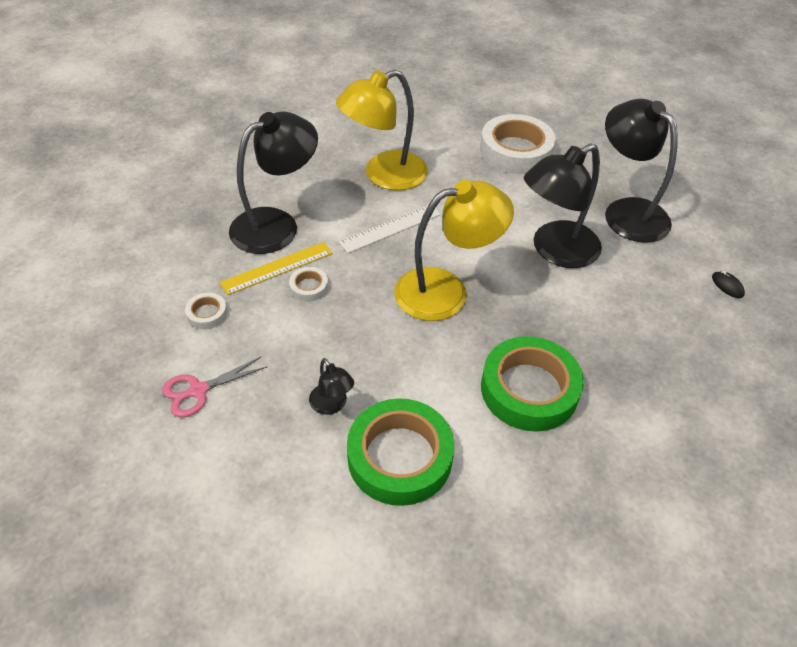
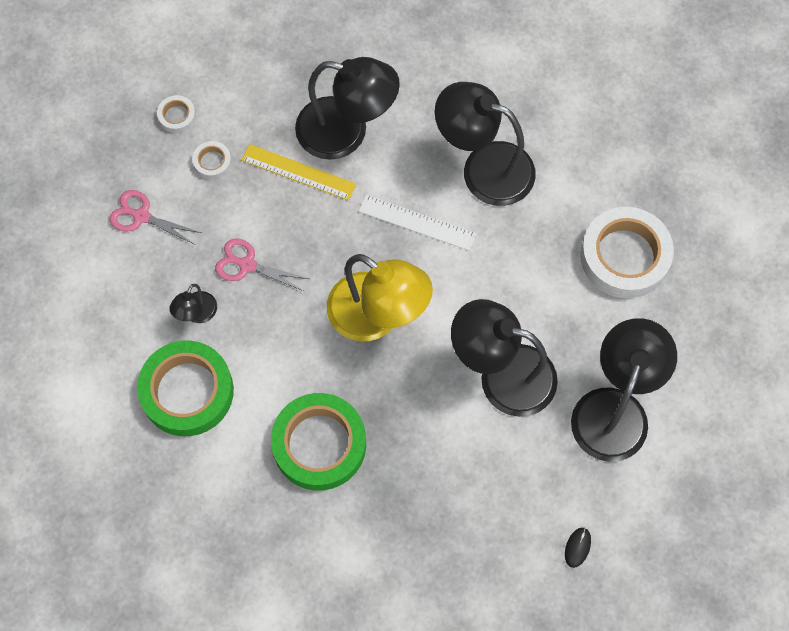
camera: 55 degrees right, 20 degrees up
(309, 287) = (297, 211): white tape -> white tape (177, 116)
(322, 344) = (247, 265): none -> pink scissors
(384, 175) = (484, 168): yellow lamp -> black lamp

